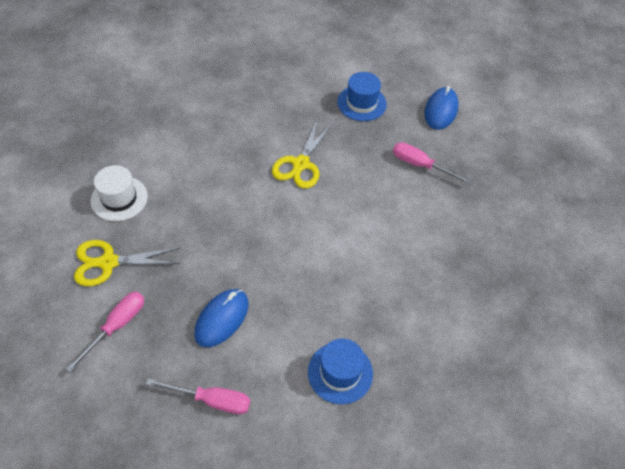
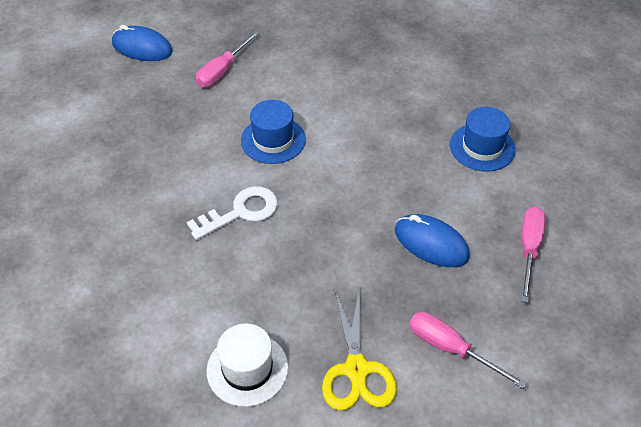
camera: 85 degrees left, 5 degrees down
(258, 187) = (241, 212): none -> white key
(301, 164) = (207, 171): yellow scissors -> none
(361, 103) = (114, 112): blue hat -> blue hat (273, 140)

